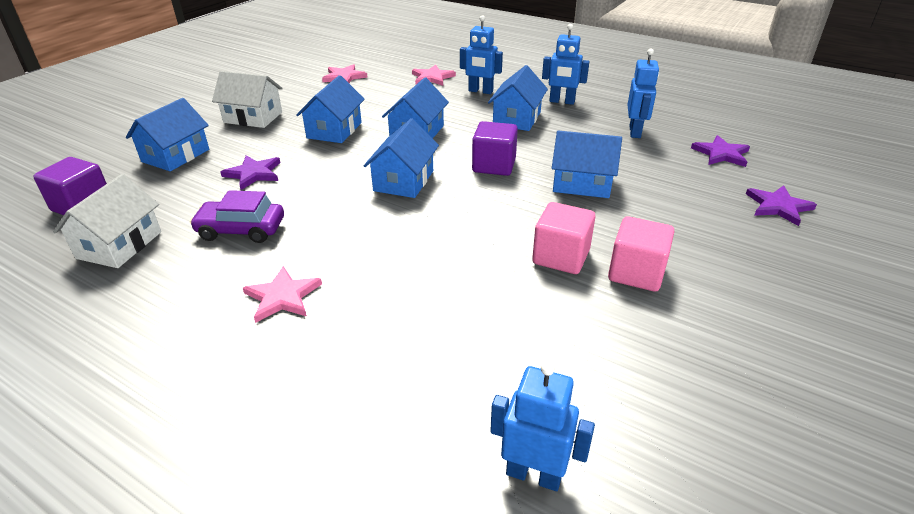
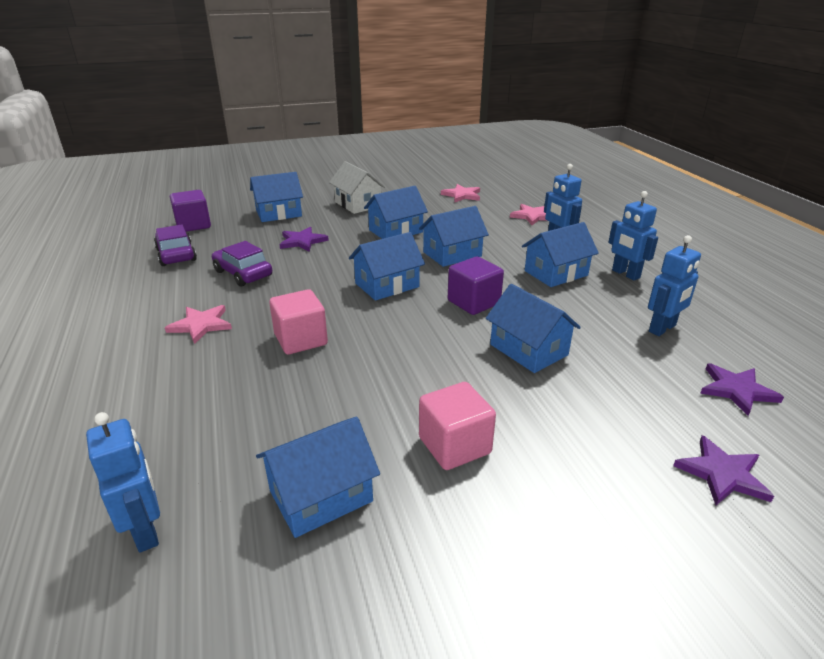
camera: 40 degrees right, 5 degrees down
(119, 245) = (176, 255): white house -> purple car
(561, 257) = (412, 397): pink cube -> pink cube (301, 340)
(610, 359) = (321, 496): none -> blue house

